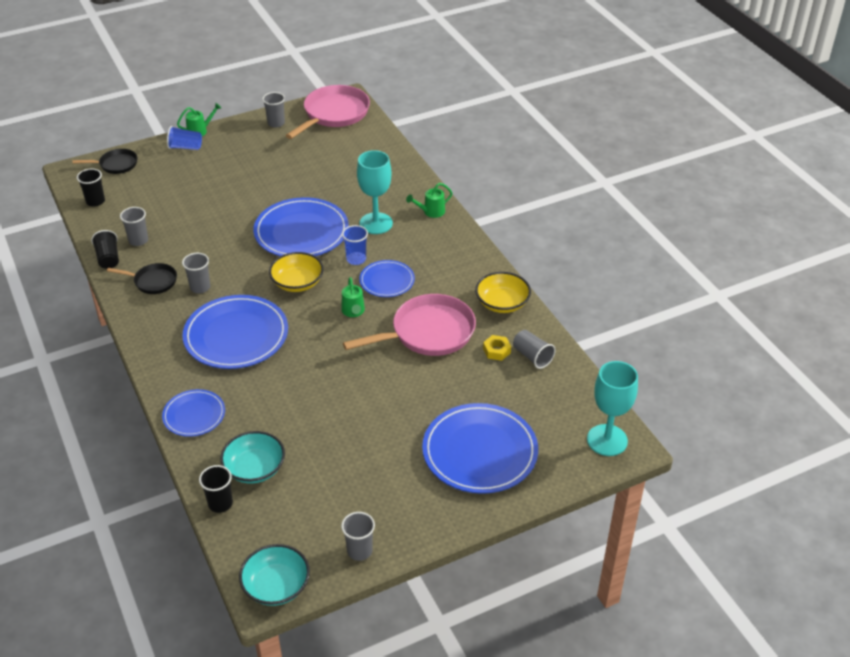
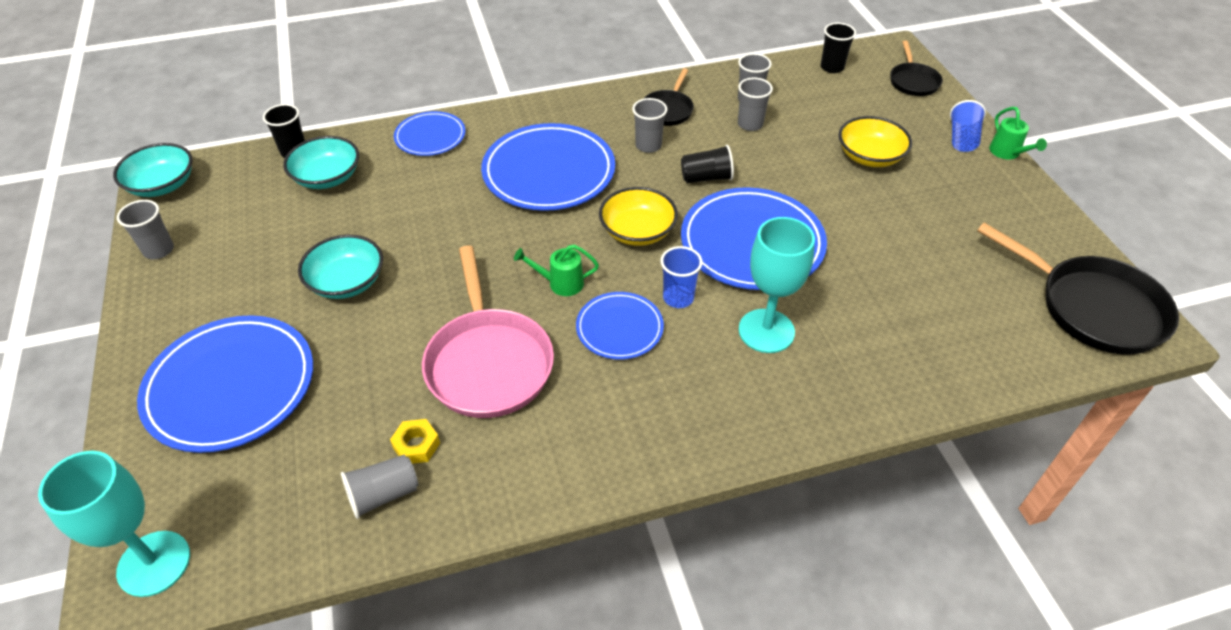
camera: 100 degrees right, 5 degrees up
(108, 258) = (718, 78): black cup -> black cup (706, 178)
(276, 123) = (1046, 233): grey cup -> grey cup (750, 124)
(334, 114) = (1092, 307): pink pan -> black pan
(372, 420) = (347, 282): none -> turquoise bowl
(431, 212) = (794, 411): green watering can -> none
(502, 303) = (526, 476): yellow bowl -> yellow bowl (869, 156)

